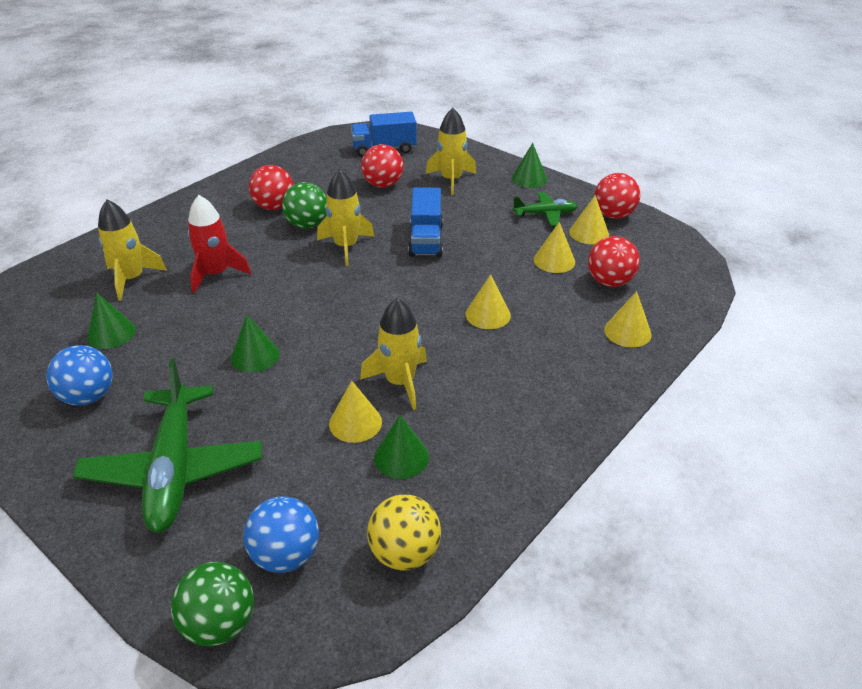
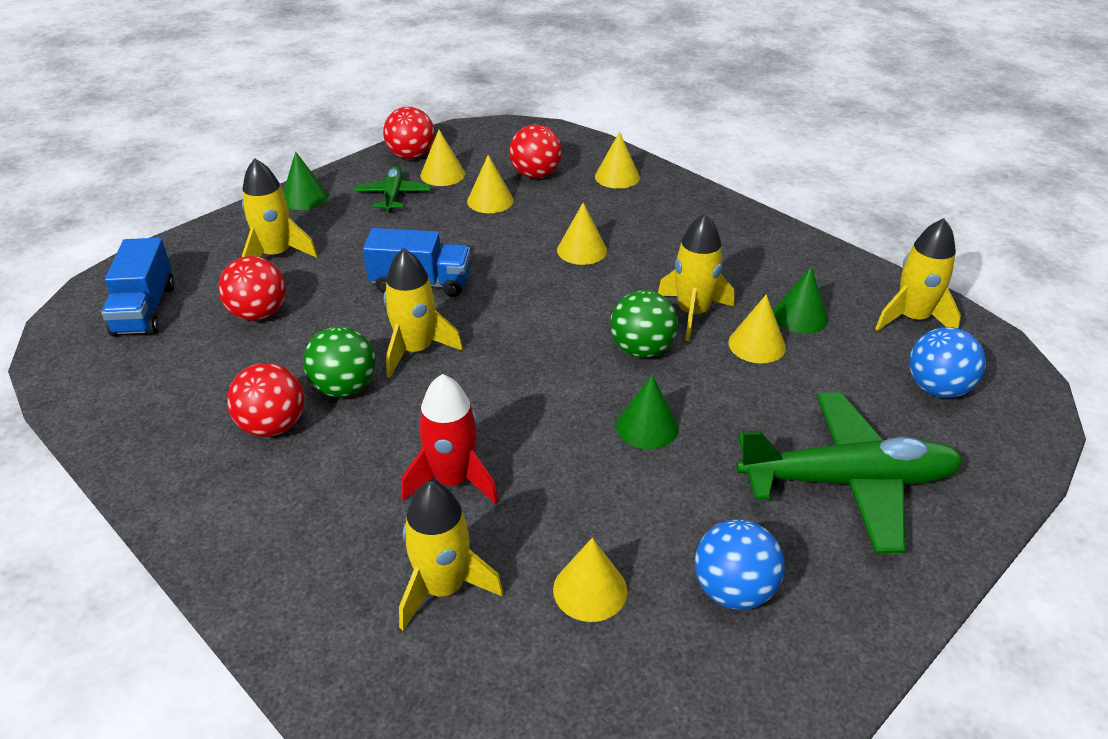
camera: 85 degrees left, 0 degrees up
(111, 333) = (590, 590): green cone -> yellow cone
(220, 624) = (1024, 427): green ball -> green ball (641, 350)
(404, 553) = (912, 318): yellow ball -> yellow rocket

